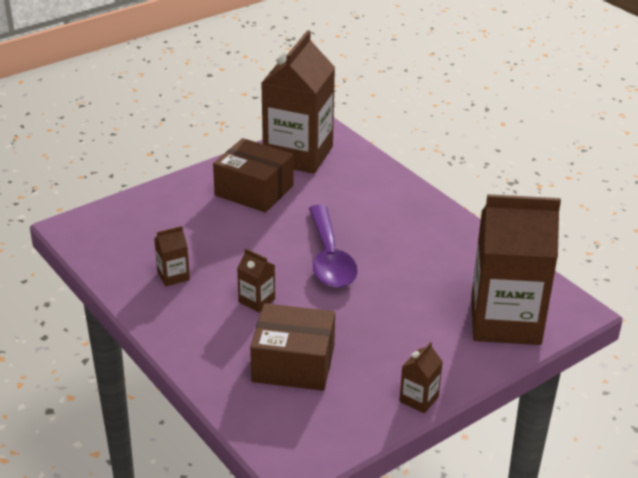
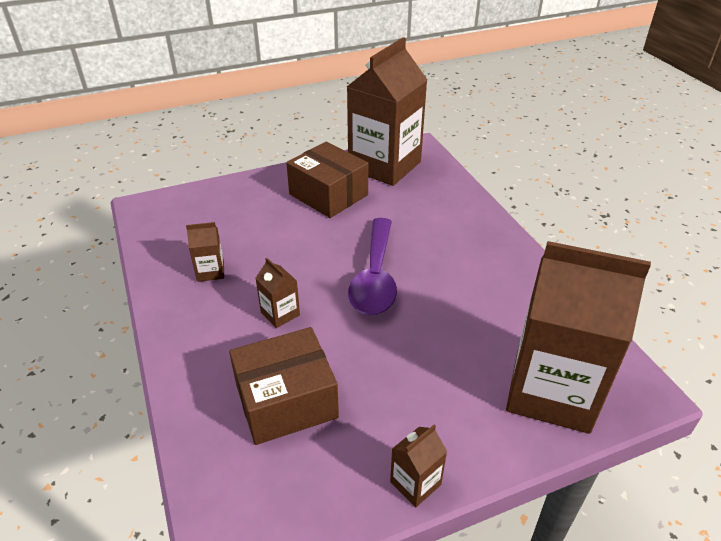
camera: 15 degrees right, 5 degrees up
(293, 363) = (286, 401): brown box -> brown box turned 45 degrees counterclockwise

